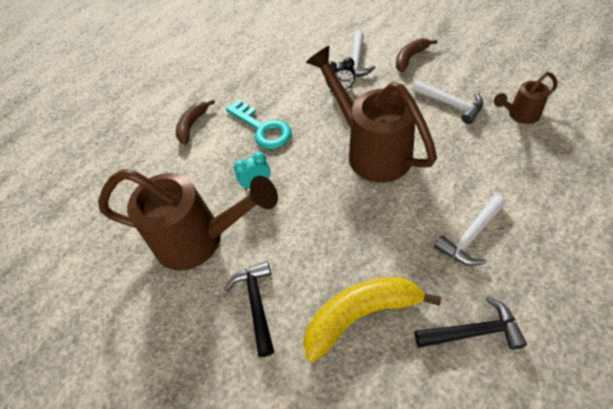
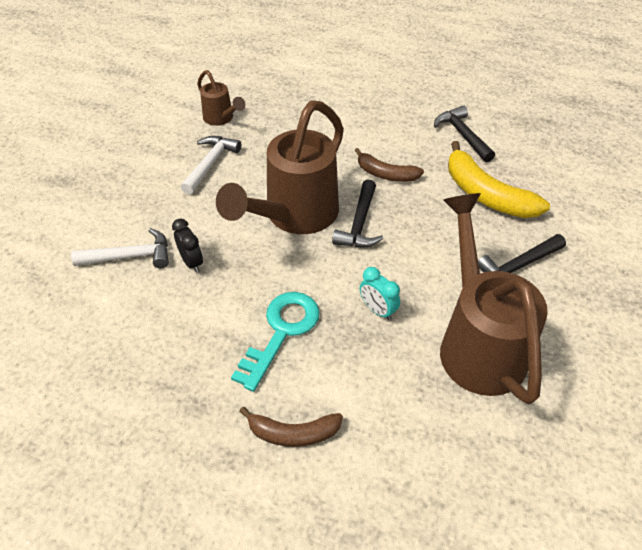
camera: 115 degrees left, 5 degrees down
(350, 192) = (359, 224): none -> black hammer
(410, 58) = (124, 204): brown banana -> brown banana (385, 174)
(470, 236) = (378, 141): white hammer -> none

